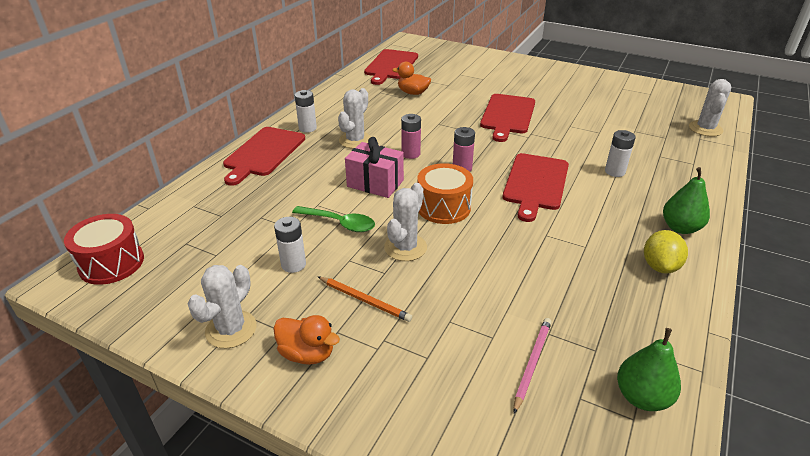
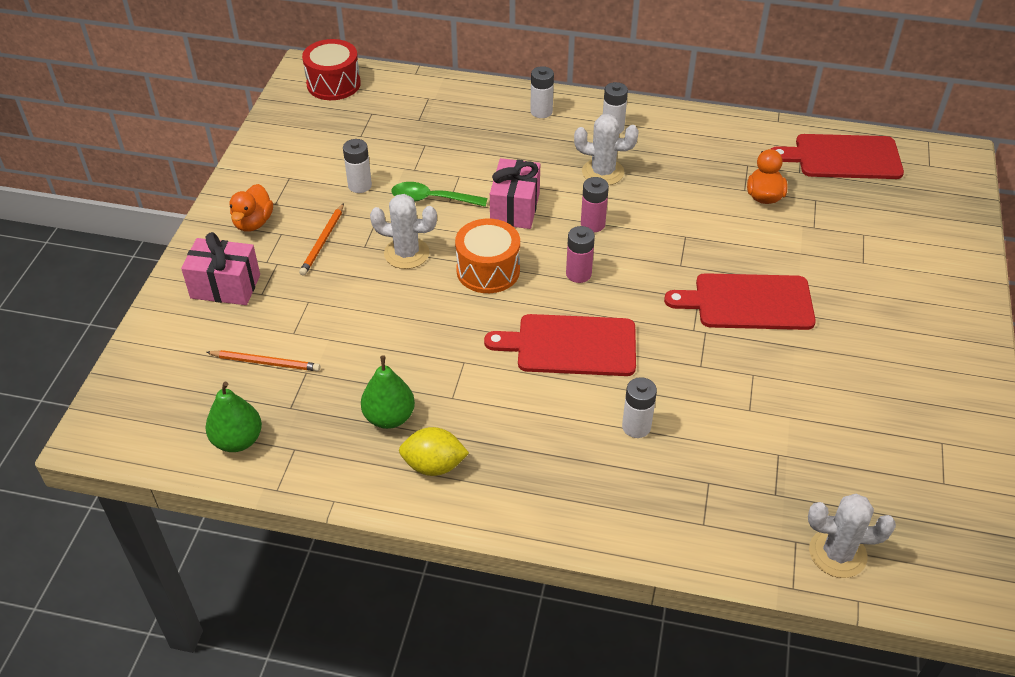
camera: 75 degrees right, 10 degrees up
(231, 329) = (272, 174): white cactus -> none
(263, 153) = (541, 112): red cutting board -> white battery
(339, 223) = (432, 199): green spoon -> green spoon turned 90 degrees clockwise
(405, 389) = (225, 286): none -> pink gift
(532, 363) = (266, 362): pink pencil -> orange pencil
(680, 228) = (520, 492): green pear -> green pear (389, 417)

